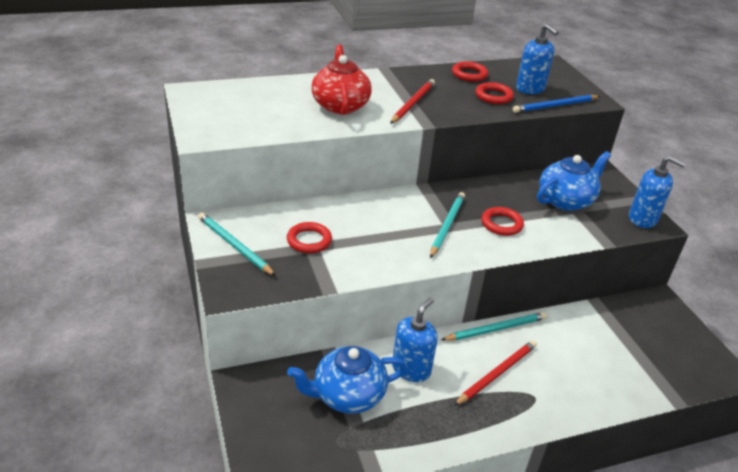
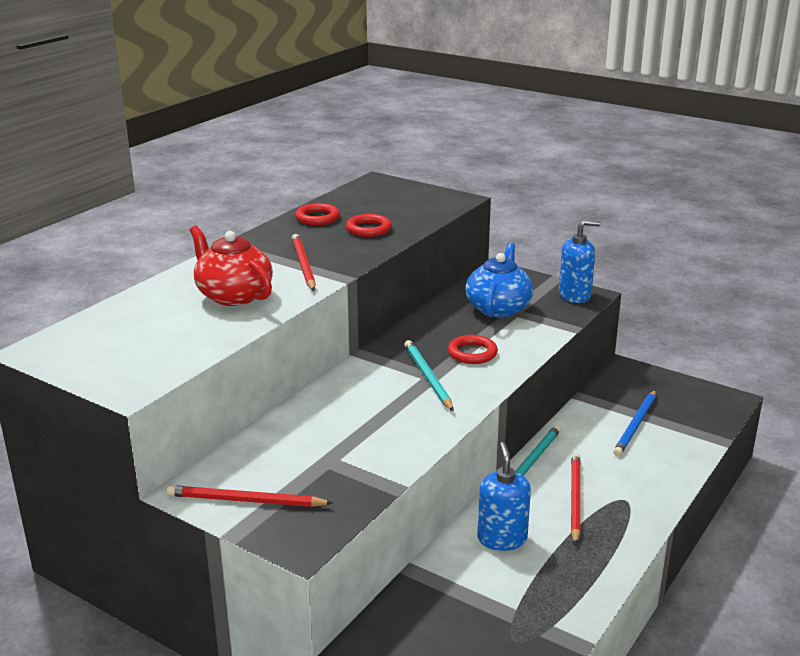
camera: 35 degrees left, 10 degrees down
(234, 245) = (245, 501): turquoise pencil -> red pencil
(309, 240) = (317, 456): red ring -> none
(347, 395) = (475, 596): blue teapot -> none
(530, 89) = (391, 210): blue soap dispenser -> none
(555, 106) = (433, 217): blue pencil -> blue pencil (635, 425)

